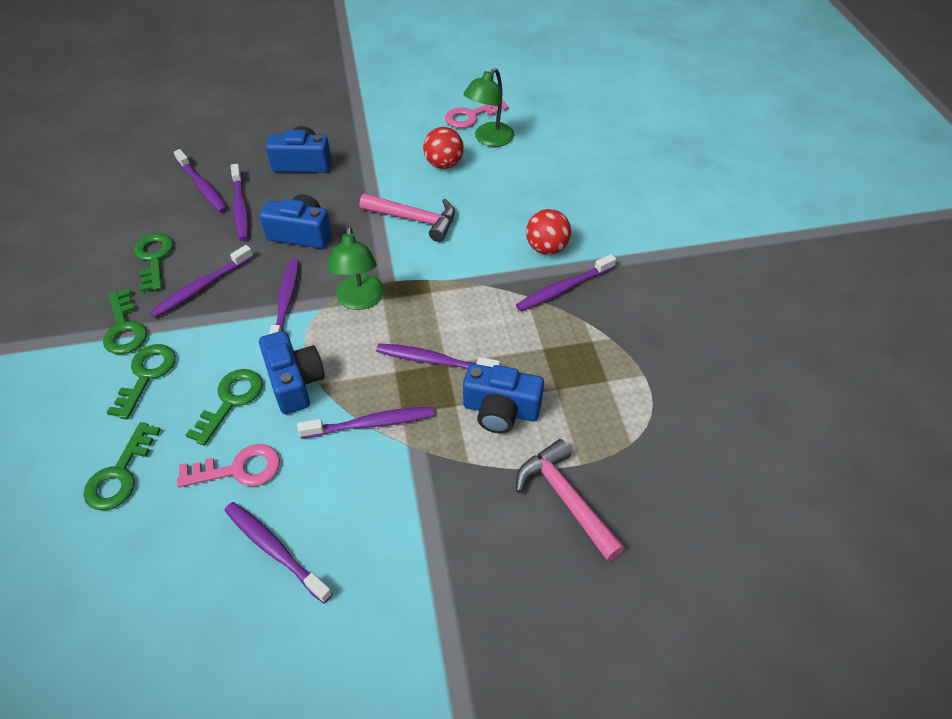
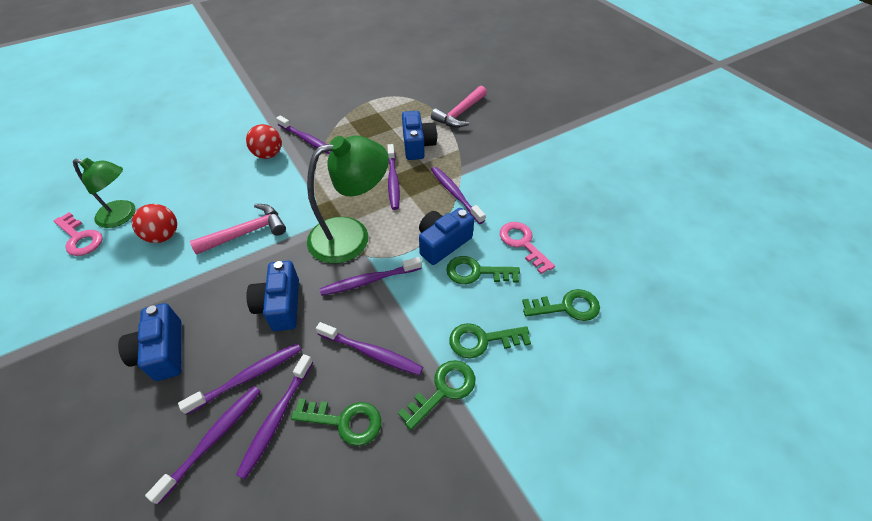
camera: 110 degrees left, 0 degrees up
(154, 258) = (345, 421): green key -> green key turned 135 degrees counterclockwise
(275, 550) = (558, 206): purple toothbrush -> purple toothbrush (276, 418)
(360, 300) = (351, 235): green lamp -> green lamp, size x1.54
(415, 219) = (247, 232): pink hammer -> pink hammer turned 60 degrees clockwise

